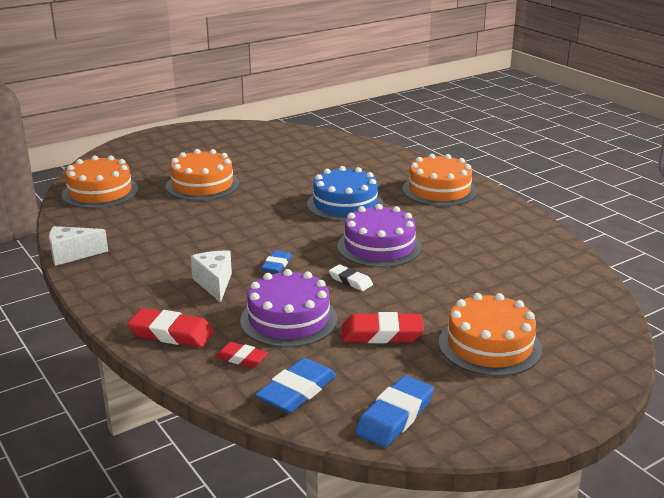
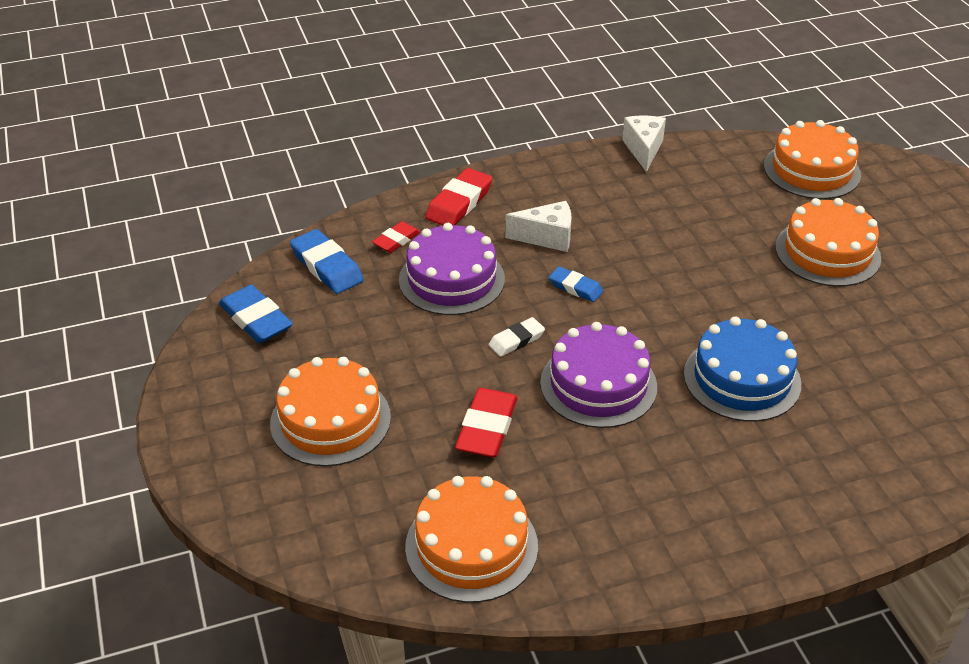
camera: 105 degrees right, 15 degrees up
(382, 334) = (393, 341): red eraser -> red eraser (486, 428)
(439, 190) = (781, 502): orange cake -> orange cake (471, 546)

